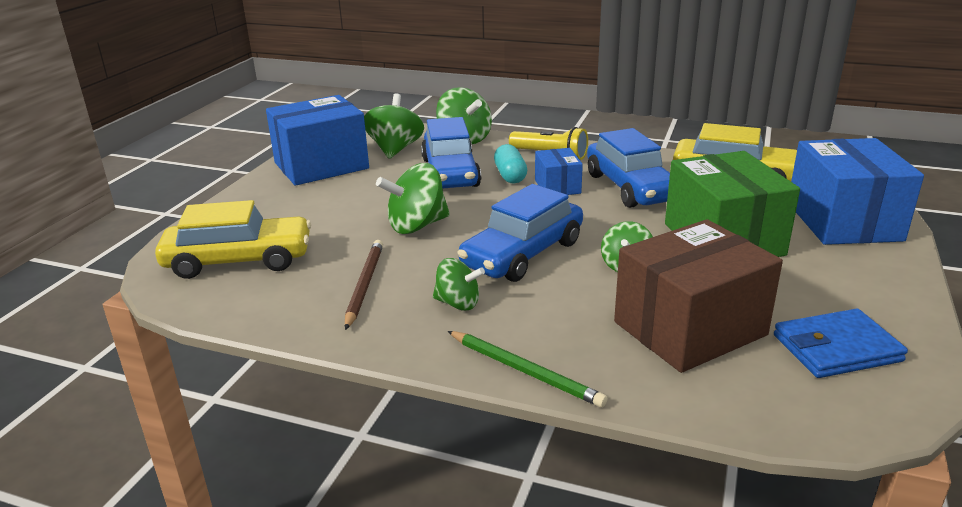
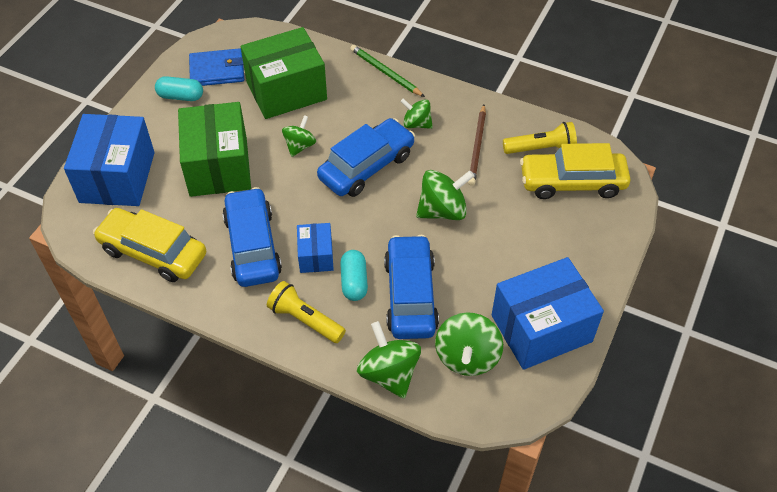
camera: 175 degrees left, 25 degrees up
(268, 290) = (541, 148): none -> yellow flashlight
(690, 328) = (286, 91): brown box -> green box
(858, 306) = (180, 96): none -> turquoise capsule

